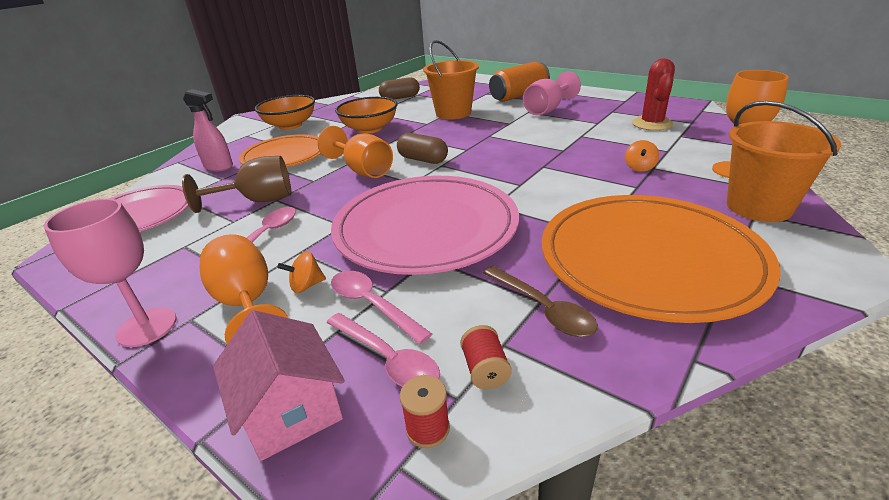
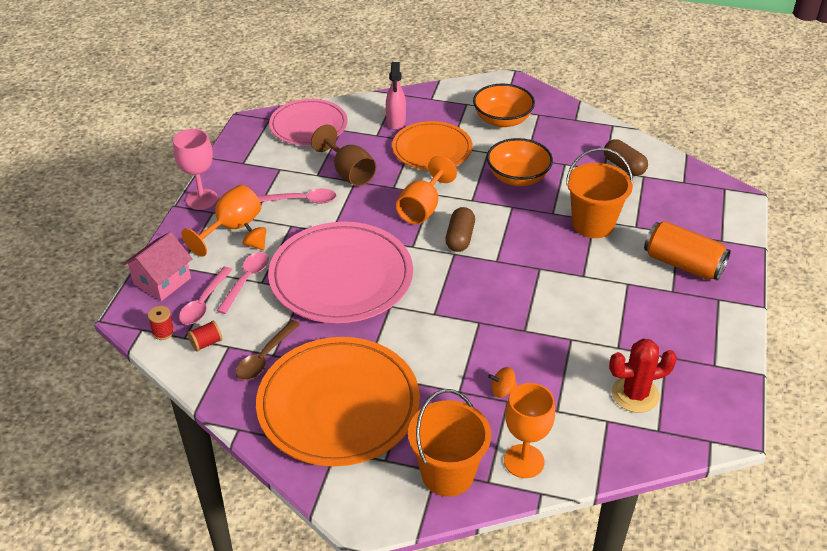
camera: 65 degrees right, 10 degrees up
(547, 110) = (642, 298): pink goblet -> none

